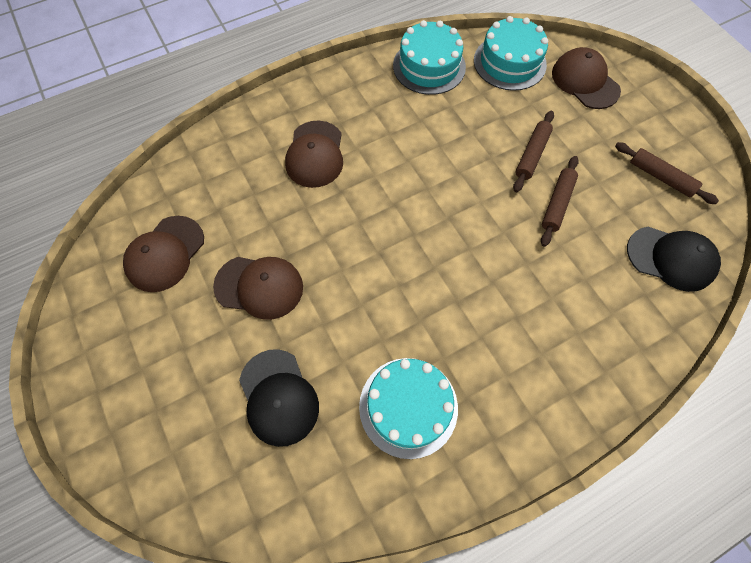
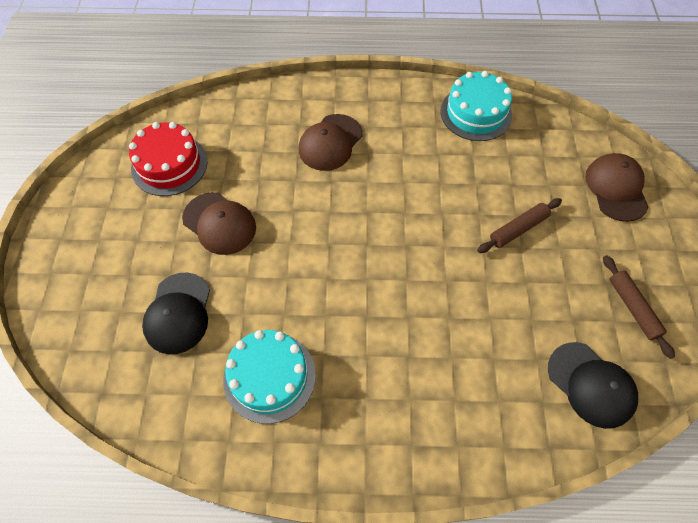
camera: 30 degrees right, 5 degrees down
(165, 254) = (169, 165): brown cap -> red cake
(509, 62) = (553, 141): turquoise cake -> none
(557, 204) = (512, 282): brown rolling pin -> none

